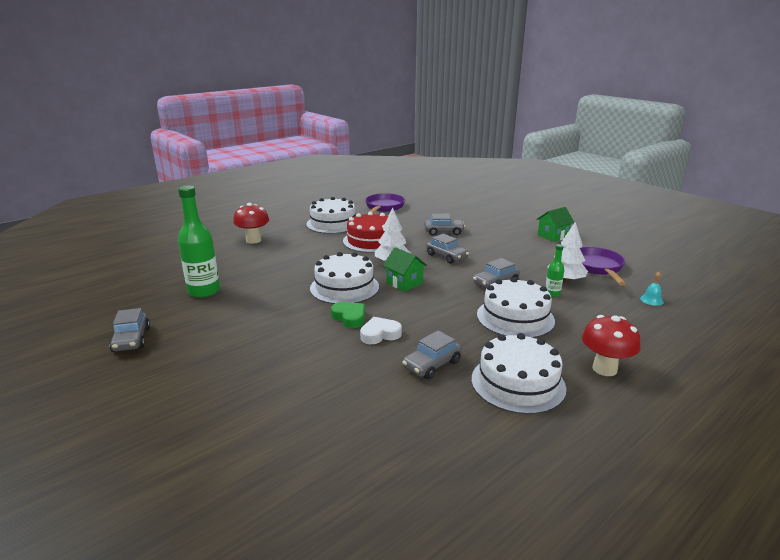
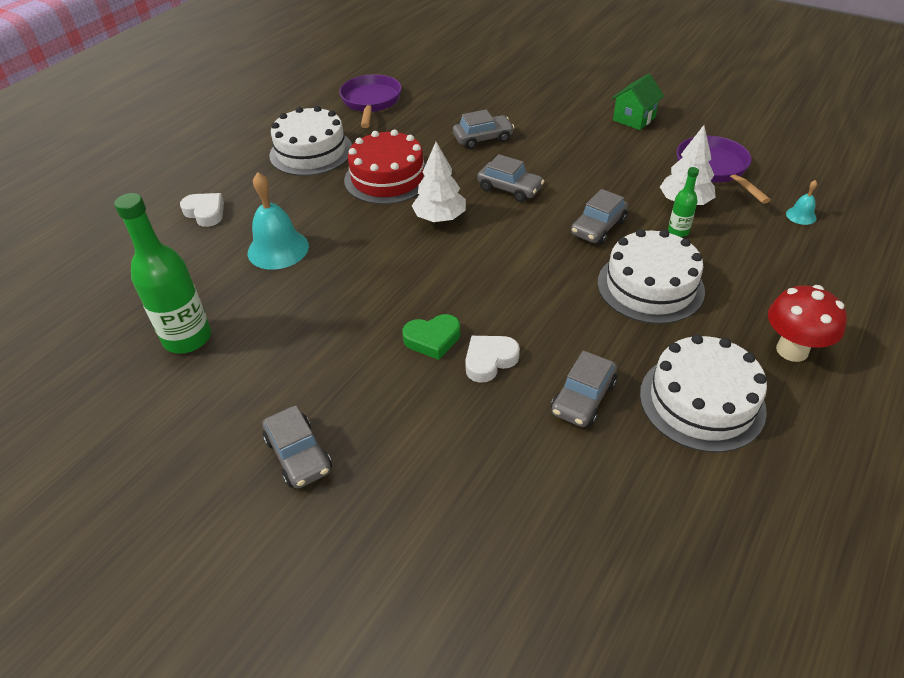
camera: 15 degrees left, 20 degrees up
(131, 339) = (130, 463): grey car -> grey car (298, 455)
(253, 240) = (205, 212): red mushroom -> white heart
(283, 262) = (278, 249): none -> turquoise bell
(344, 287) = (396, 282): white cake -> none
(349, 318) = (432, 339): green heart -> green heart turned 135 degrees clockwise
(404, 283) = (476, 254): green house -> none

